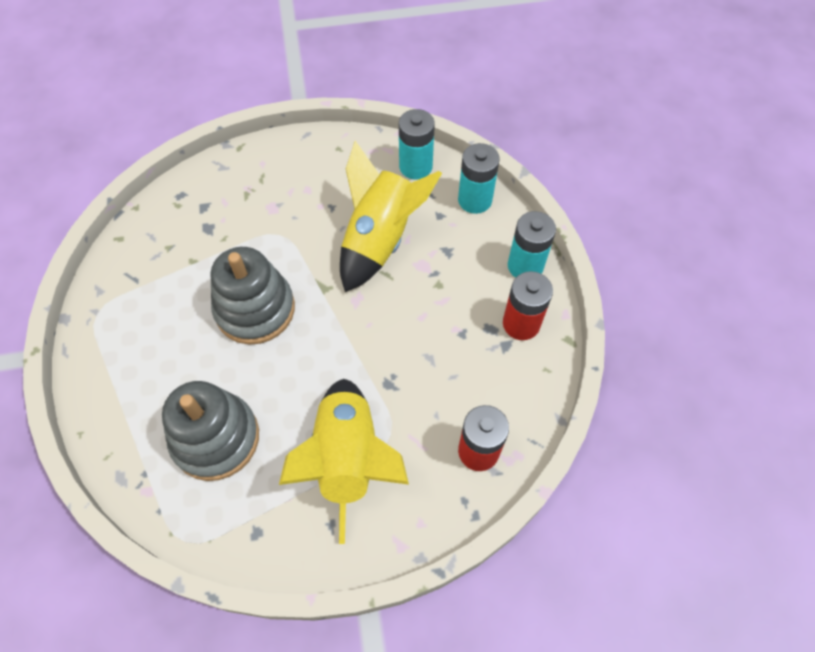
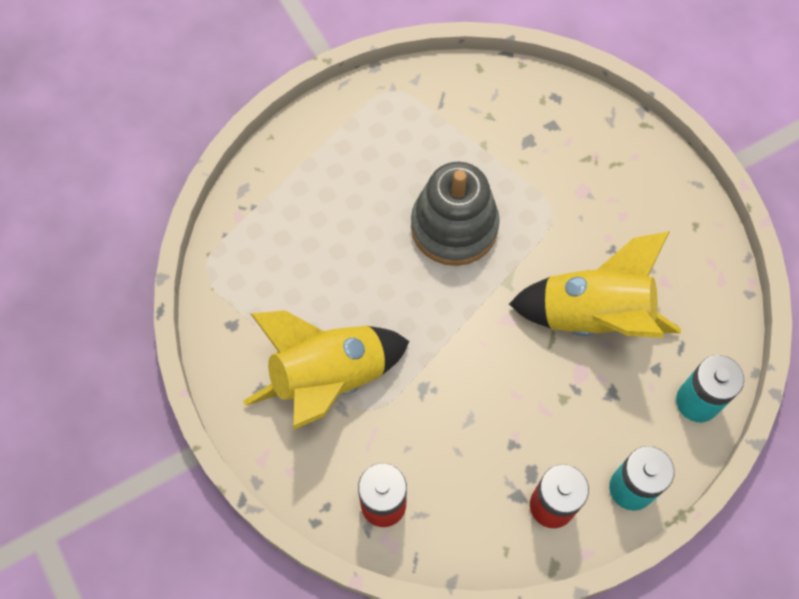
camera: 70 degrees right, 5 degrees up
(216, 438) = (307, 251): grey stacking toy -> none
(415, 166) = (712, 318): turquoise battery -> none

